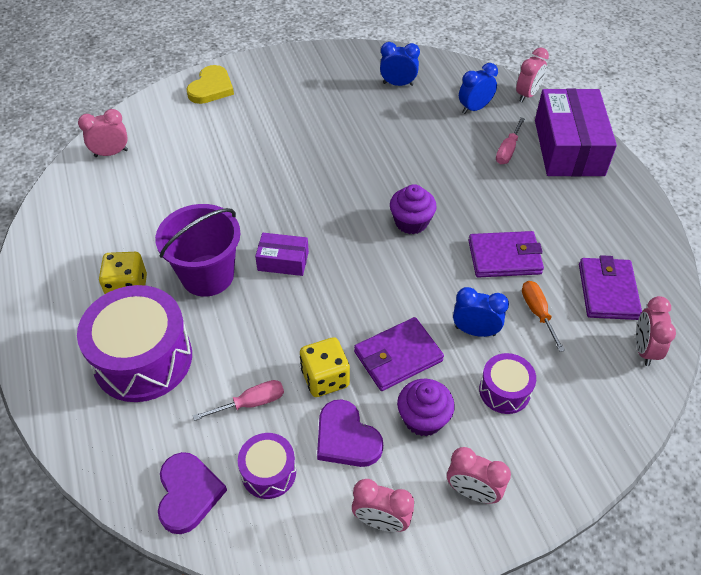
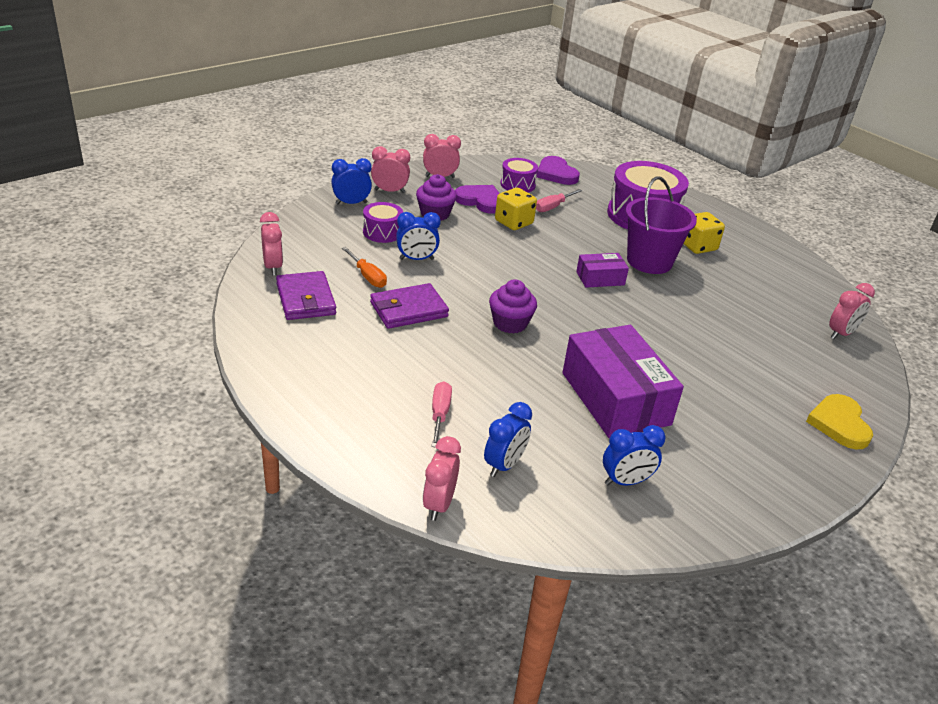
camera: 155 degrees right, 15 degrees down
(398, 356) = (469, 238): purple wallet -> none
(535, 469) = (351, 203): none -> blue clock
(568, 147) = (364, 433): purple box -> purple box (615, 398)

